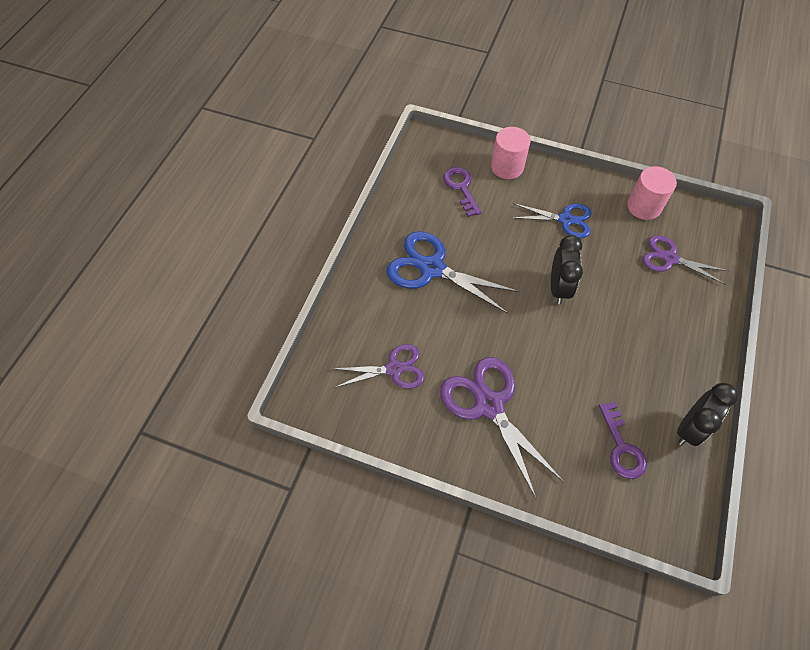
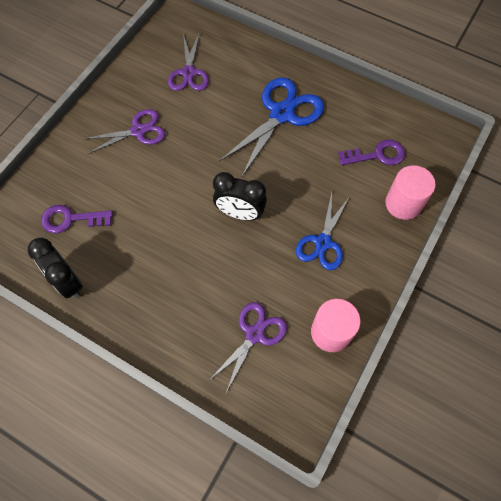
camera: 100 degrees right, 5 degrees up
(489, 405) = (138, 131): purple scissors -> purple scissors, size x0.64

